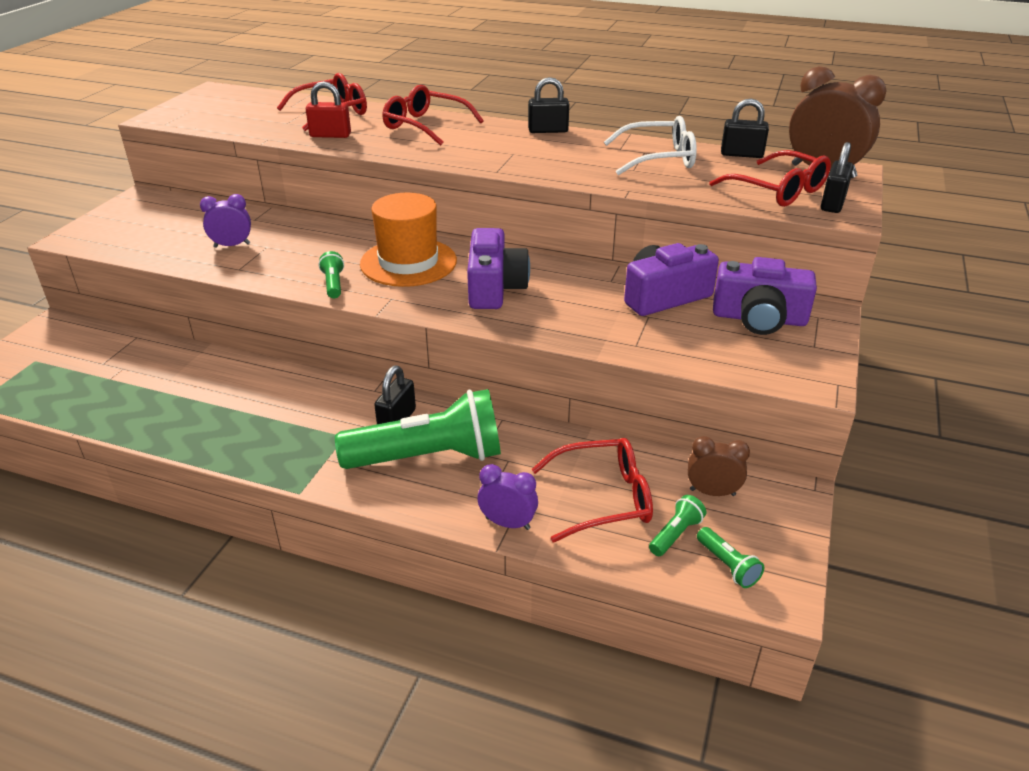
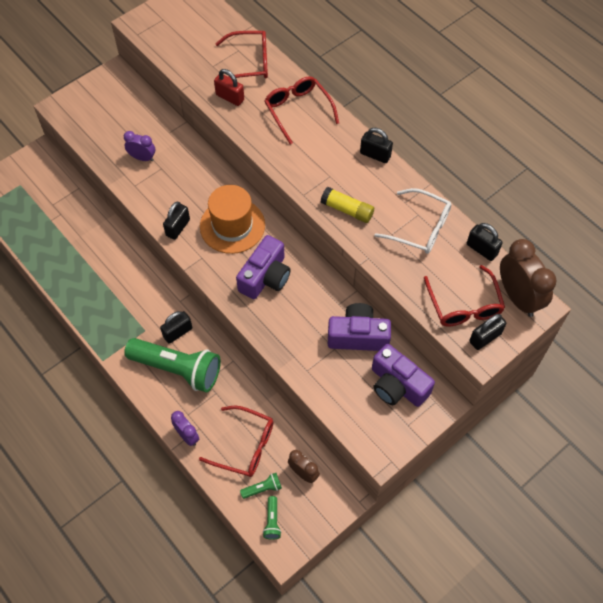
camera: 30 degrees right, 25 degrees up
(333, 284) = (178, 227): green flashlight -> black padlock
(561, 168) = (347, 210): none -> yellow glue stick

